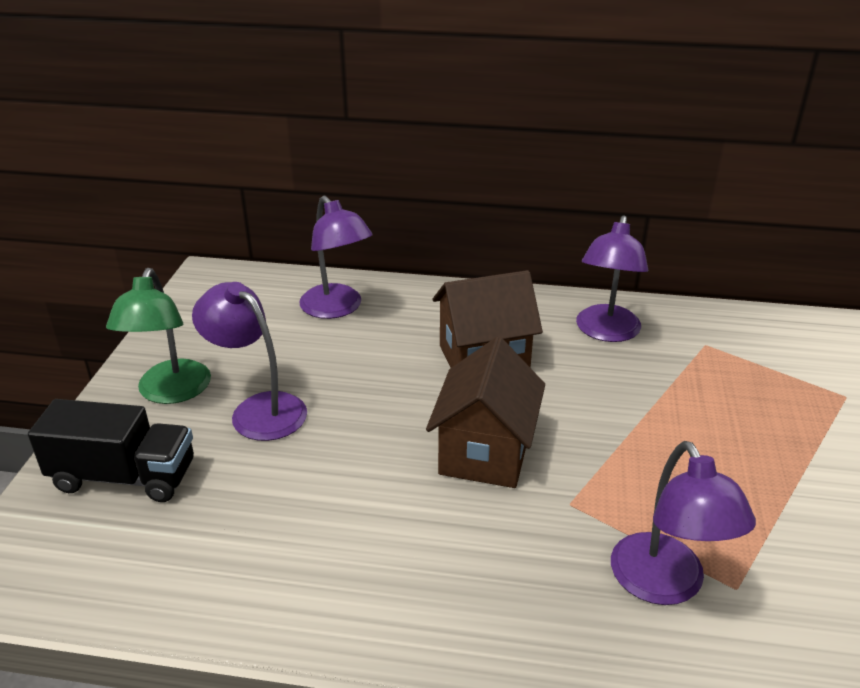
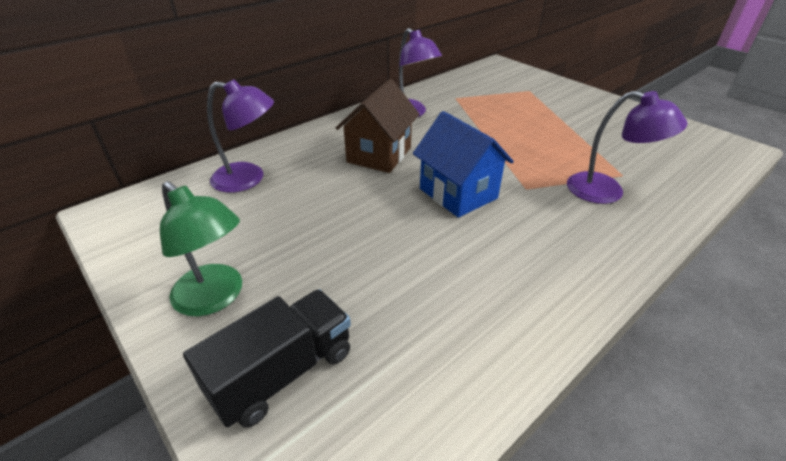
camera: 50 degrees left, 5 degrees up
(258, 409) = (302, 261): purple lamp -> none
(485, 452) = (458, 193): brown house -> blue house

